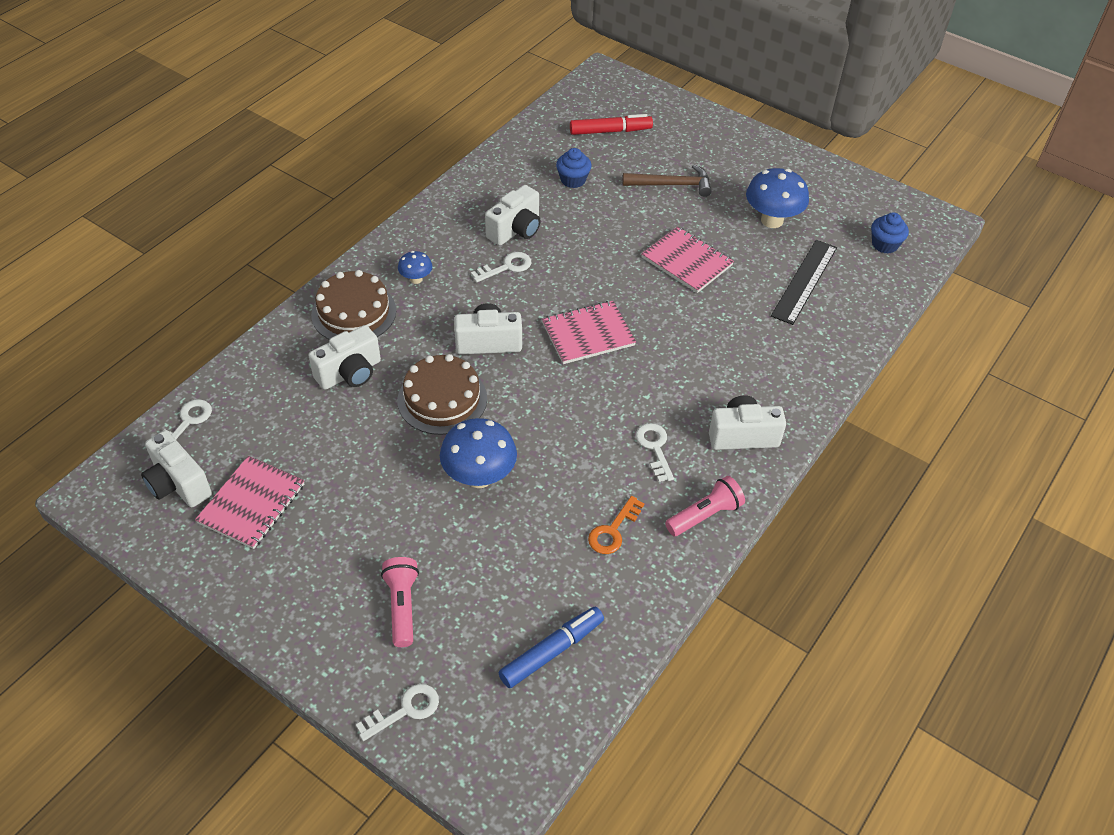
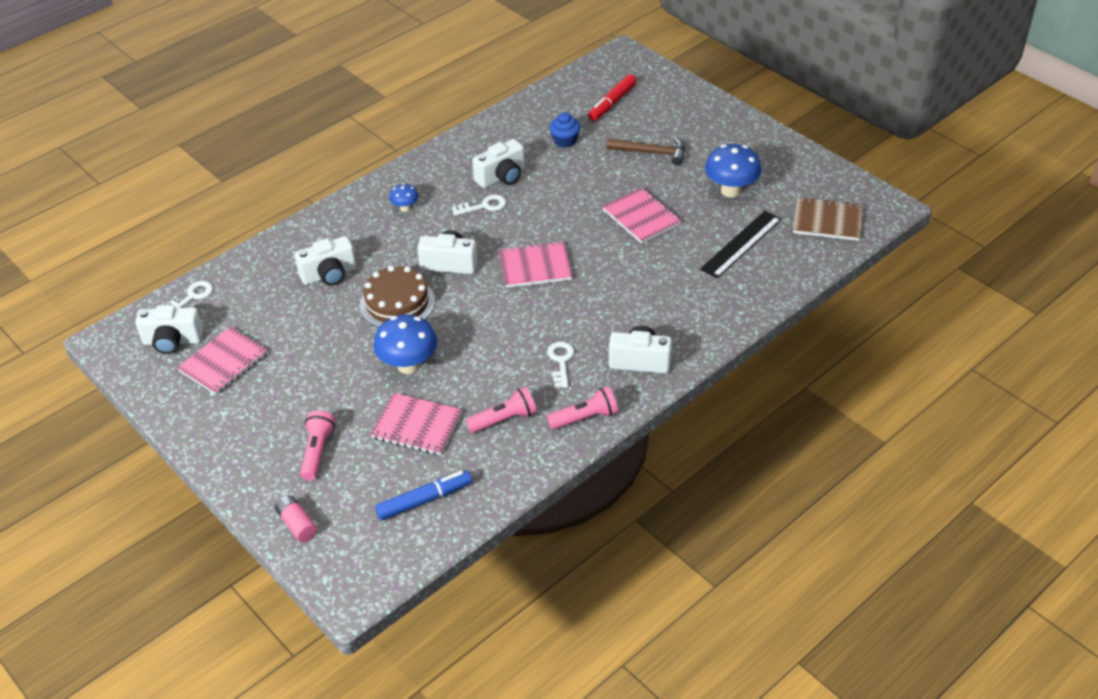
camera: 15 degrees right, 5 degrees down
(178, 484) = (172, 341): white camera -> white camera turned 60 degrees counterclockwise
(354, 312) = (346, 229): brown cake -> none
(405, 710) = (297, 524): white key -> pink battery
(513, 554) = (417, 426): none -> pink notebook
(610, 131) = (612, 103): red marker -> red marker turned 120 degrees clockwise
(613, 531) = (504, 419): orange key -> pink flashlight
(884, 244) = (827, 221): blue cupcake -> brown notebook

